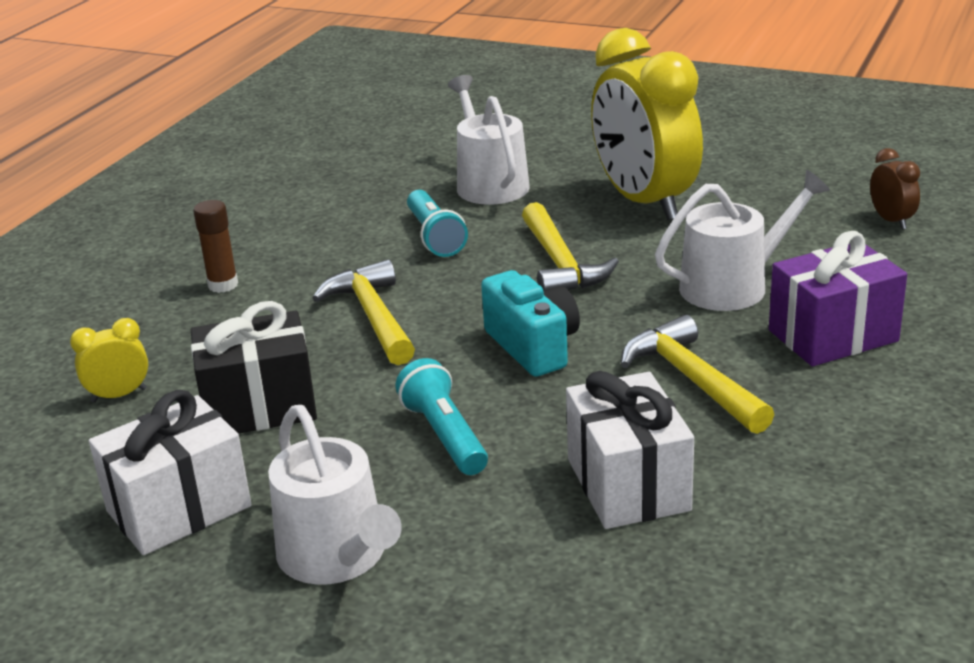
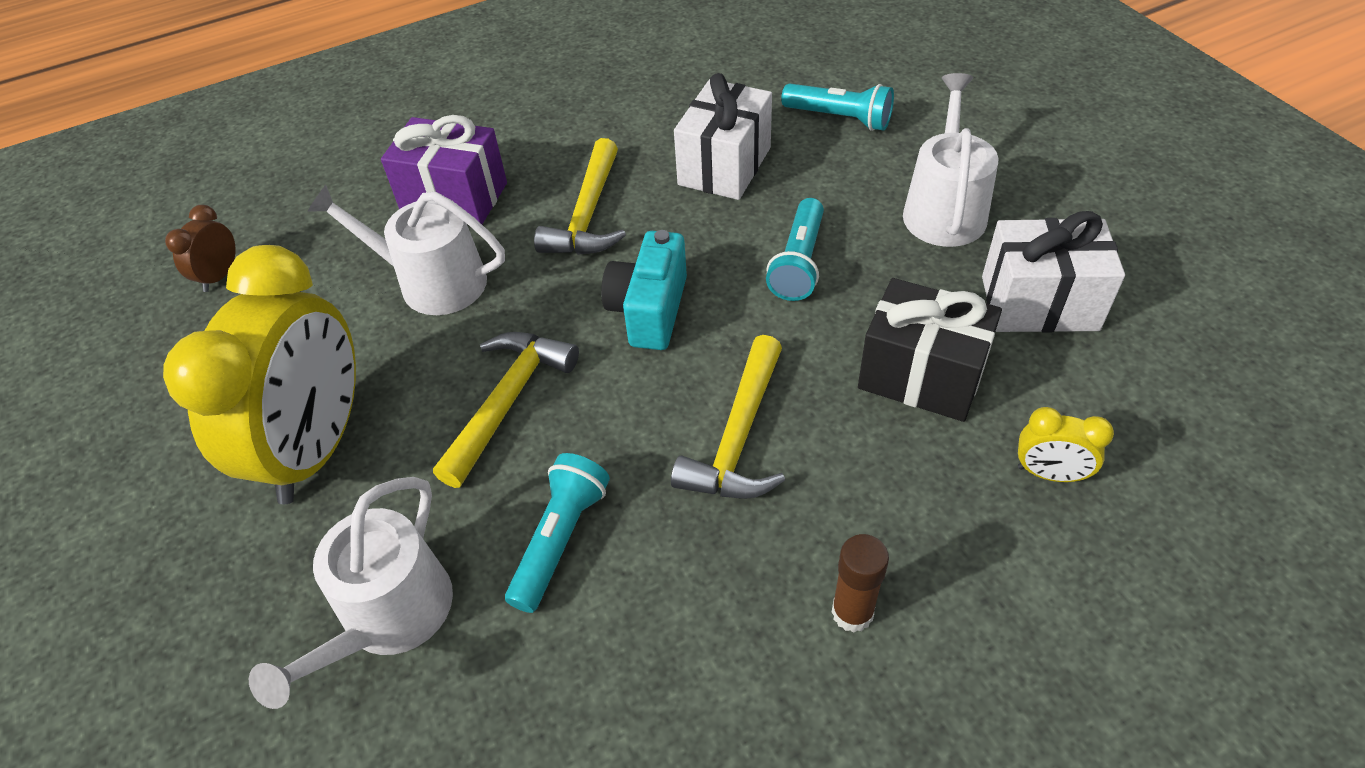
camera: 140 degrees left, 20 degrees up
(565, 611) = (840, 118): none -> turquoise flashlight

